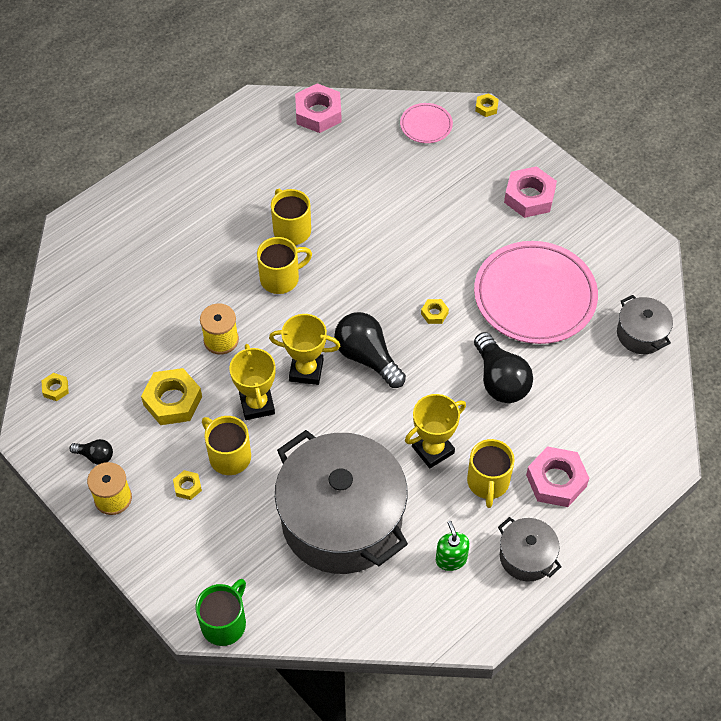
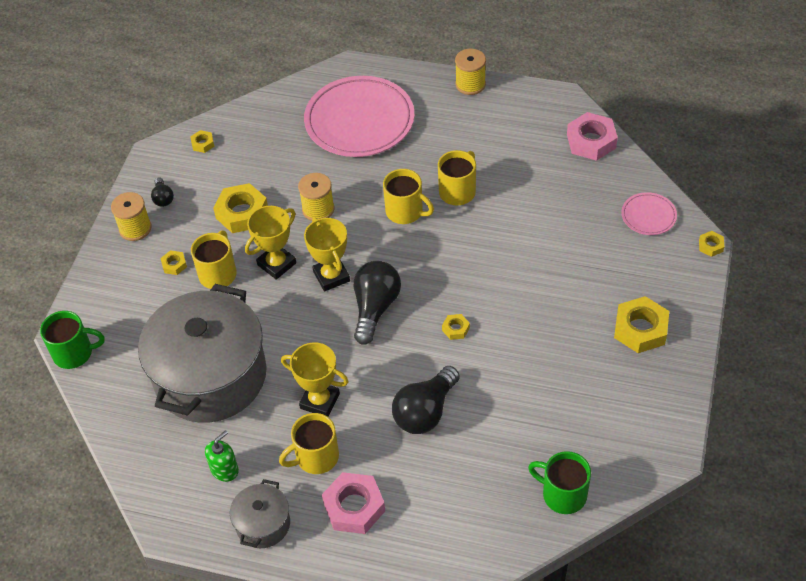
camera: 60 degrees right, 5 degrees down
(178, 153) = (470, 84): none -> yellow spool
(529, 197) = (640, 329): pink nut -> yellow nut
(534, 296) = (534, 390): pink plate -> pink plate (359, 121)
(641, 334) = (562, 494): grey pot -> green mug

